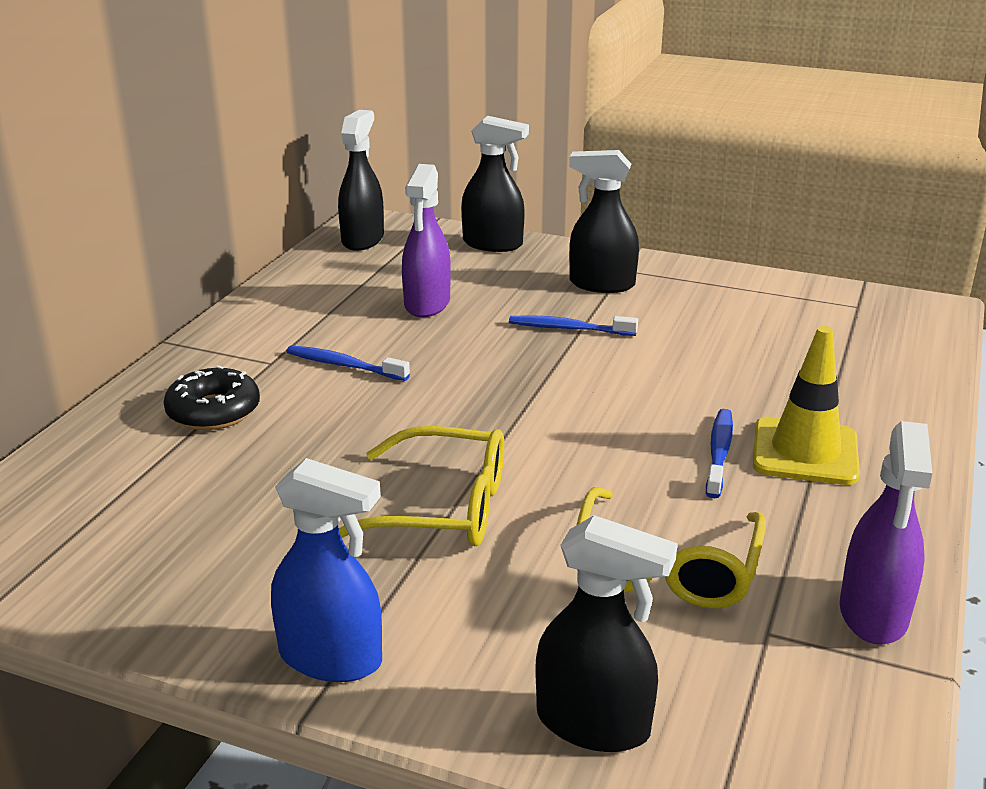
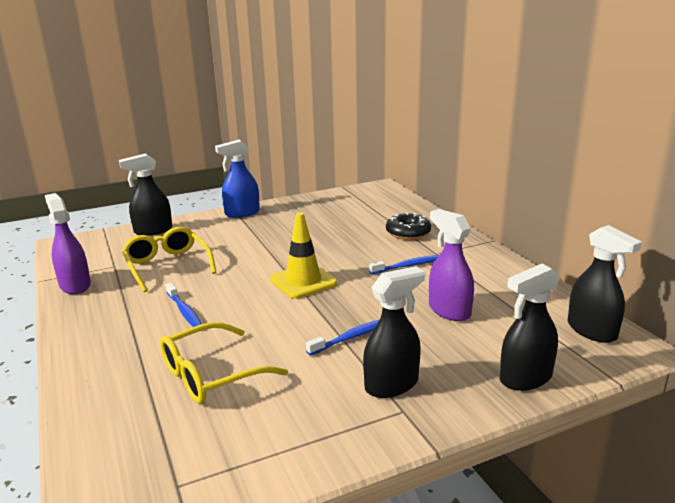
camera: 135 degrees right, 5 degrees down
(442, 508) = (270, 247): yellow glasses -> yellow glasses (211, 375)
(805, 452) = (140, 332): yellow traffic cone -> yellow traffic cone (303, 281)

